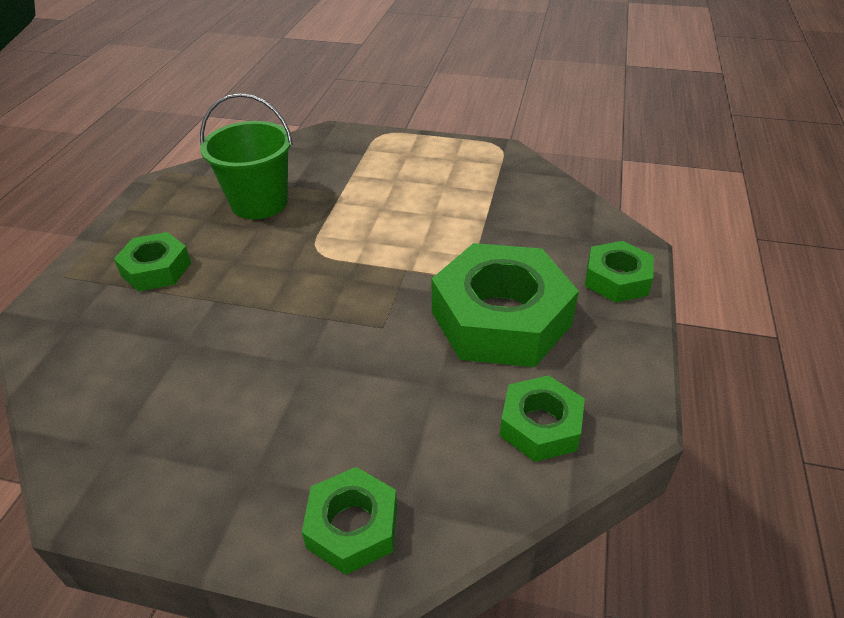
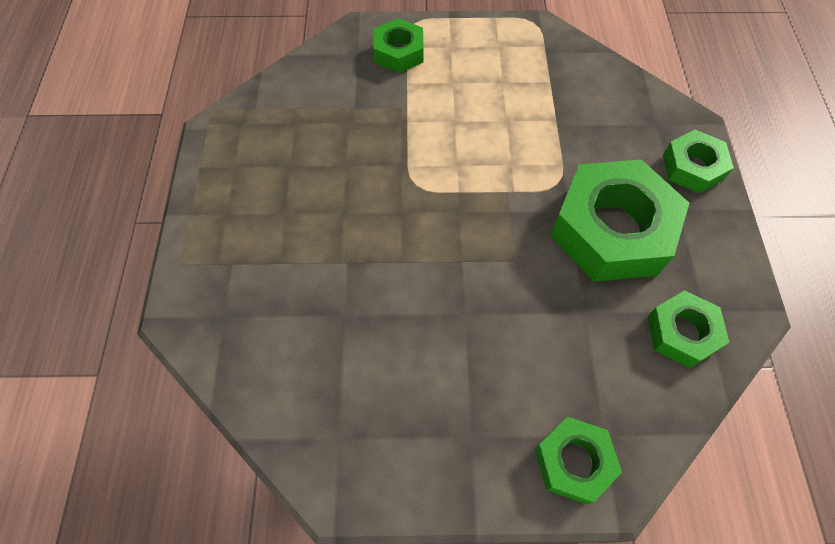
camera: 15 degrees left, 20 degrees up
(156, 269) = (271, 237): green nut -> green nut (399, 52)
(259, 203) = (332, 136): green bucket -> none

